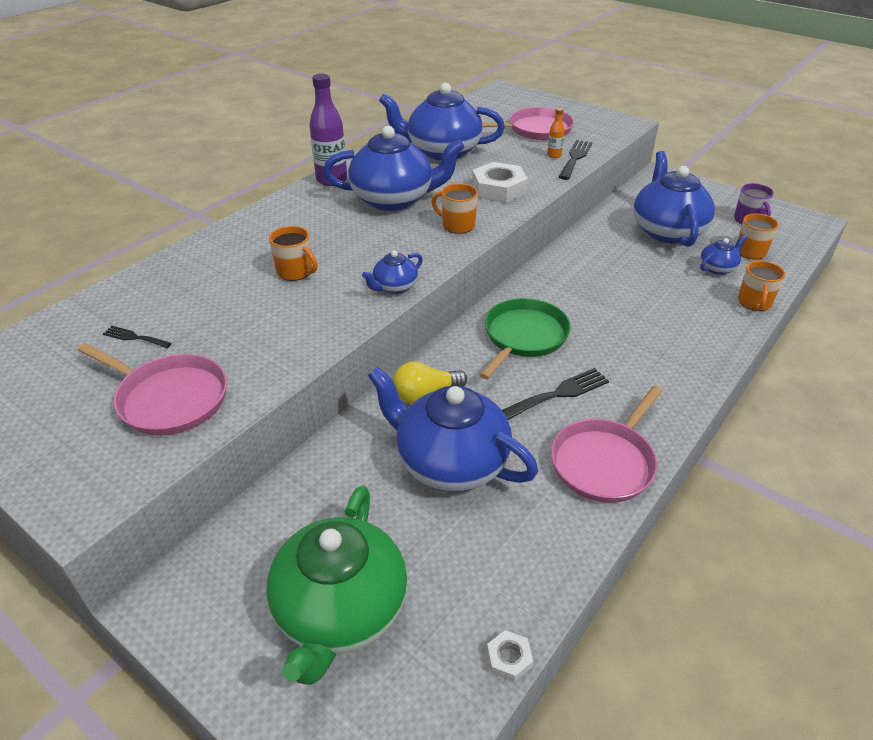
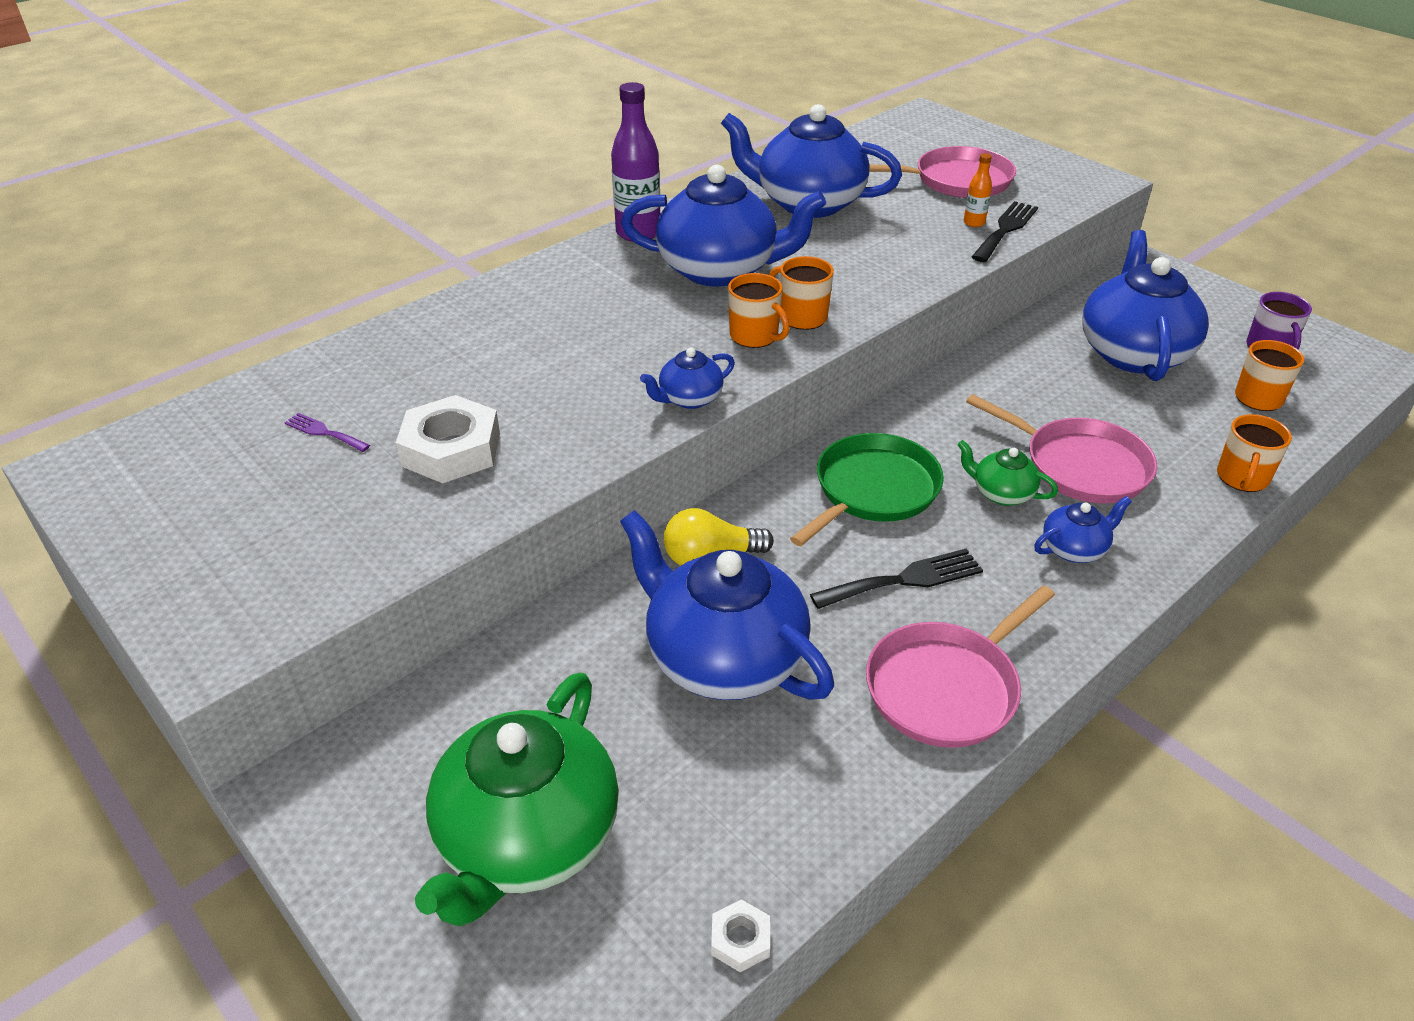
camera: 10 degrees right, 0 degrees up
(134, 337) = (324, 432): black fork -> purple fork
(169, 399) = (351, 521): pink pan -> pink pan (1080, 466)
(295, 272) = (557, 363): orange mug -> orange mug (755, 336)
(498, 189) = (877, 268): white nut -> white nut (451, 449)
(607, 329) = (1001, 493): none -> green teapot
(718, 268) = (1198, 418): blue teapot -> blue teapot (1074, 549)

